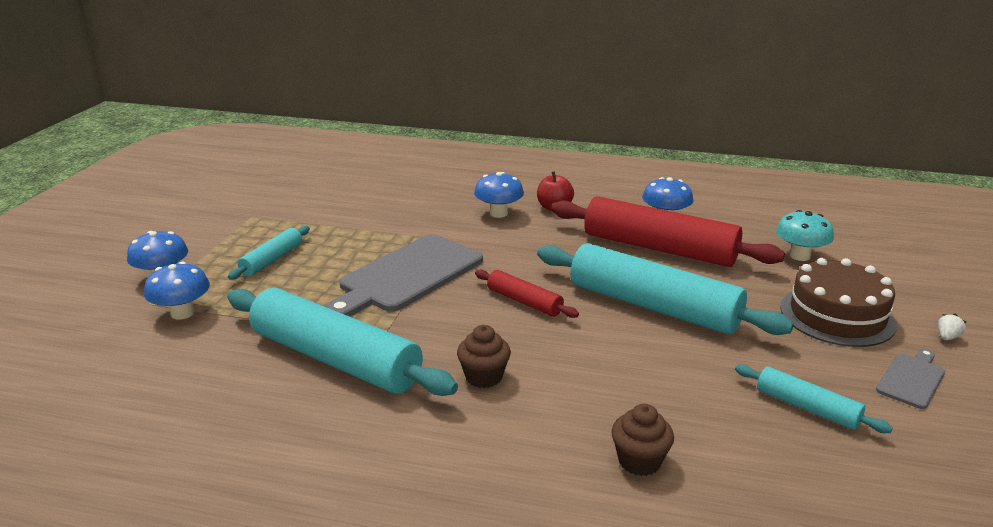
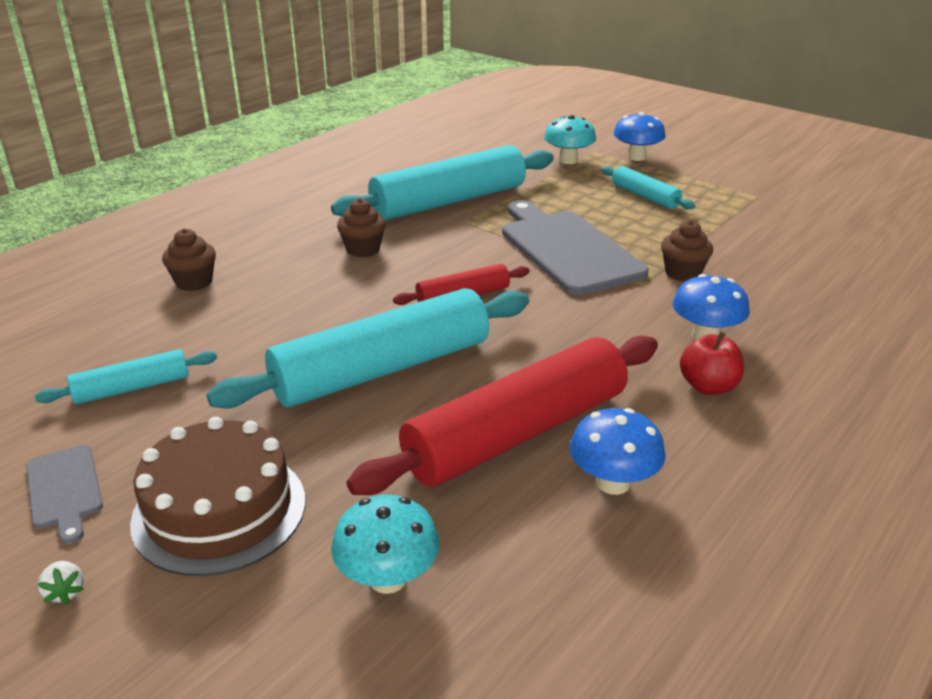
camera: 115 degrees right, 5 degrees up
(182, 313) = (568, 160): blue mushroom -> turquoise mushroom
(416, 228) = (683, 273): none -> brown cupcake

